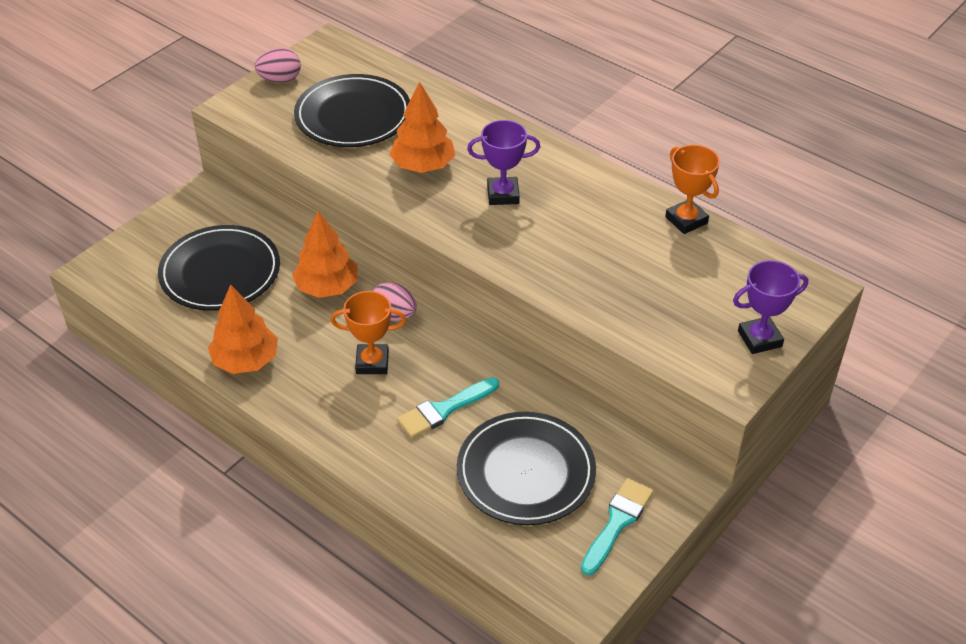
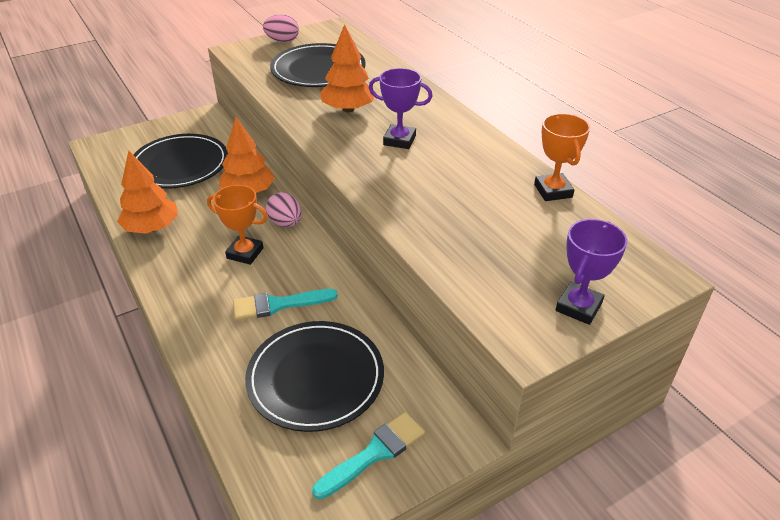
camera: 20 degrees right, 5 degrees down
(759, 339) = (578, 307): purple trophy -> purple trophy turned 60 degrees counterclockwise

